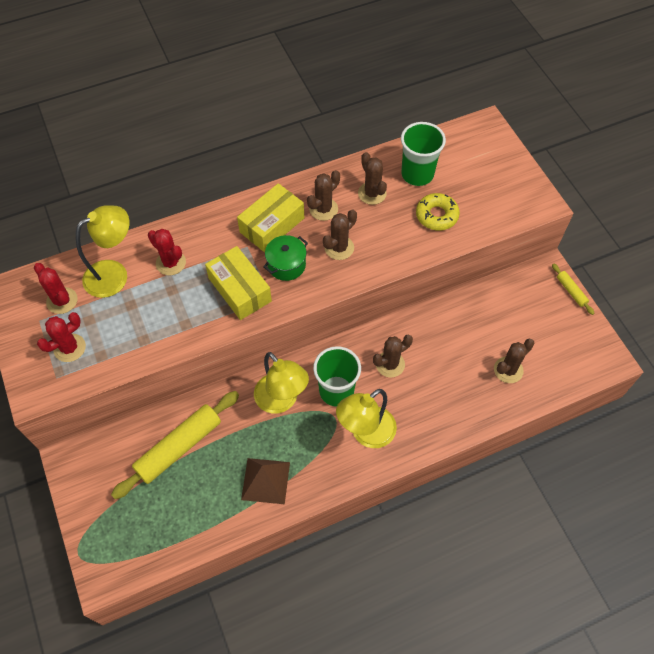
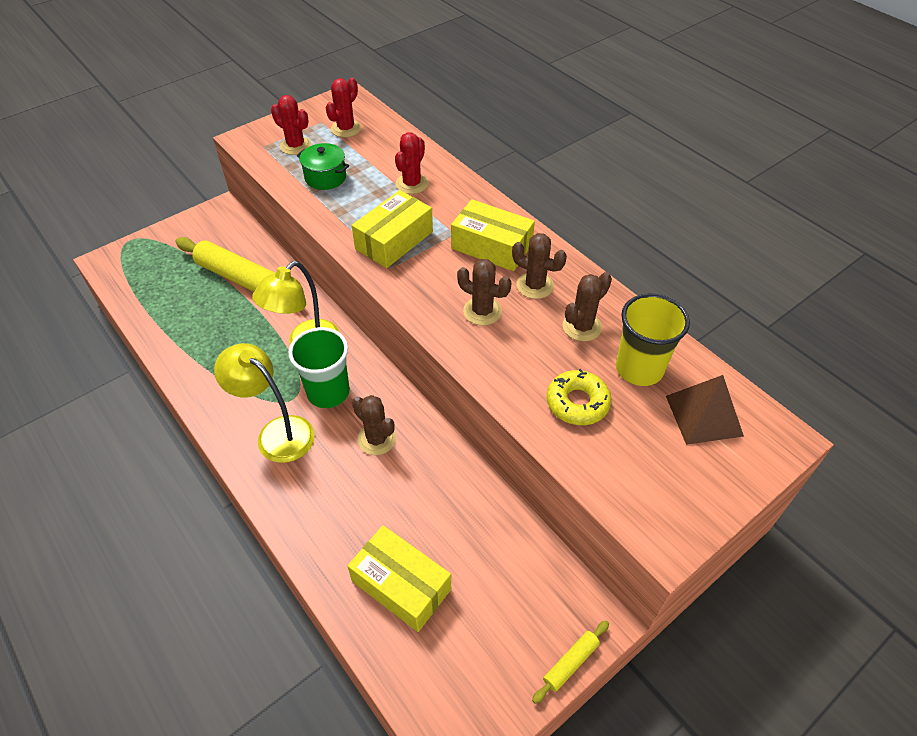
camera: 75 degrees right, 10 degrees down
(114, 274) = (386, 151): yellow lamp -> none
(265, 481) = (209, 353): brown pyramid -> brown pyramid (703, 415)
(286, 265) = (440, 270): green pot -> green pot (325, 177)
(417, 174) = (639, 369): green cup -> yellow cup
(508, 370) = (401, 585): brown cactus -> yellow box

